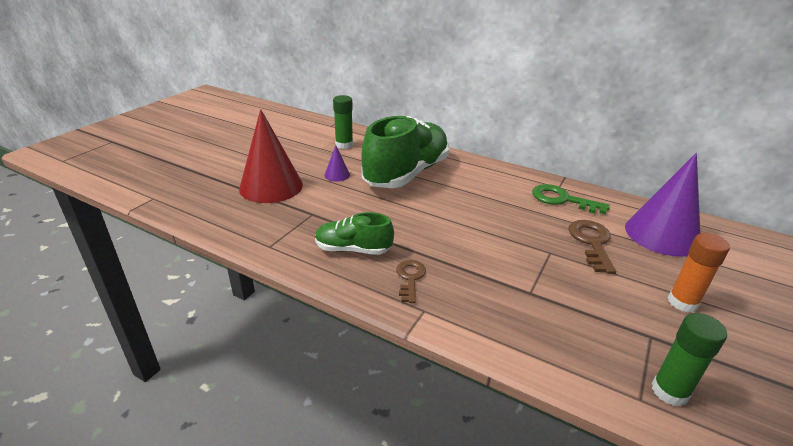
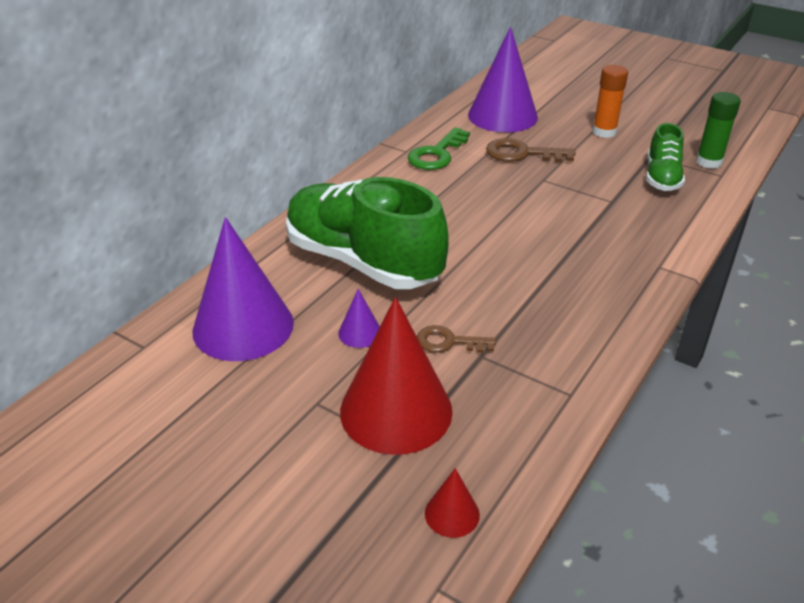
camera: 85 degrees left, 5 degrees up
(193, 202) = (452, 514): none -> red cone
(344, 145) = (243, 326): green glue stick -> purple cone
(353, 249) = (564, 314): green shoe -> green shoe (662, 177)
(410, 278) = (610, 272): brown key -> brown key (449, 342)

